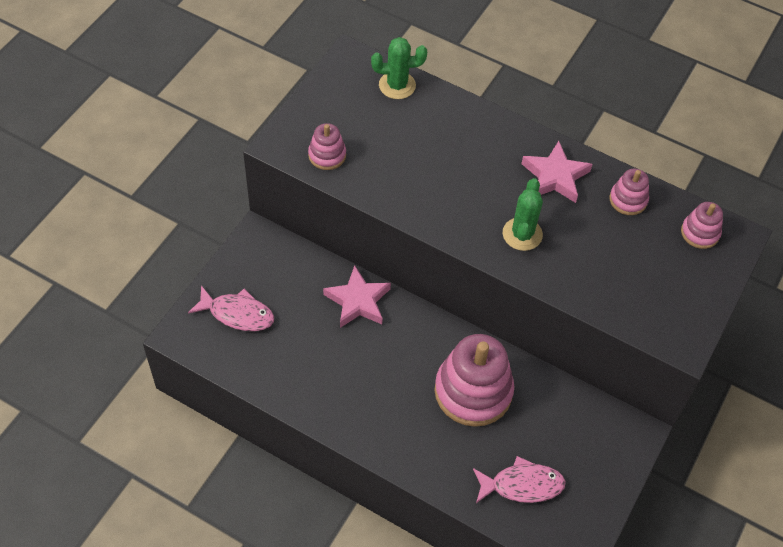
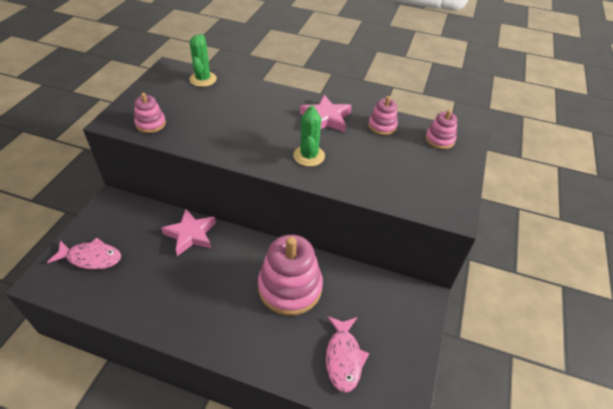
camera: 10 degrees left, 10 degrees down
(397, 85) = (203, 79): green cactus -> green cactus turned 75 degrees counterclockwise
(522, 485) = (343, 358): pink fish -> pink fish turned 105 degrees clockwise

